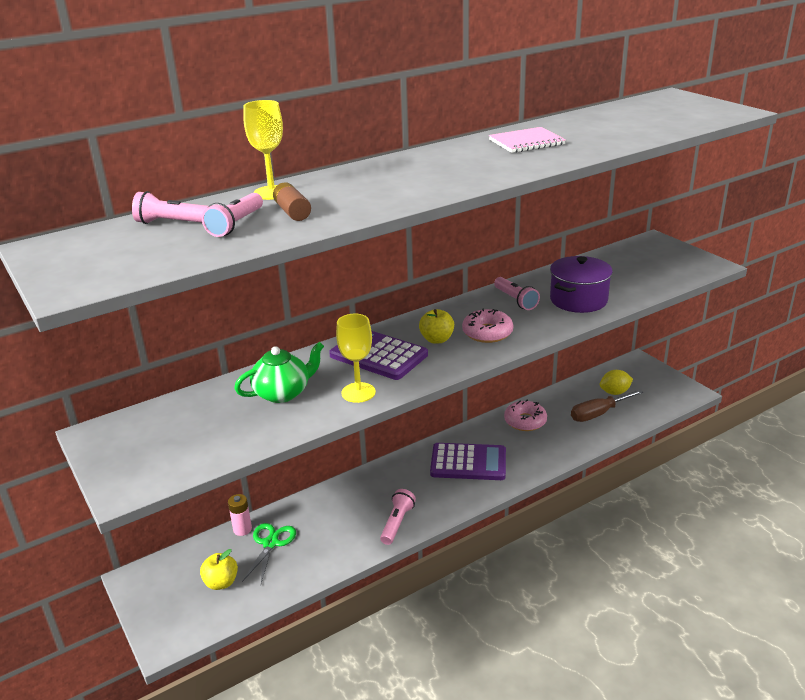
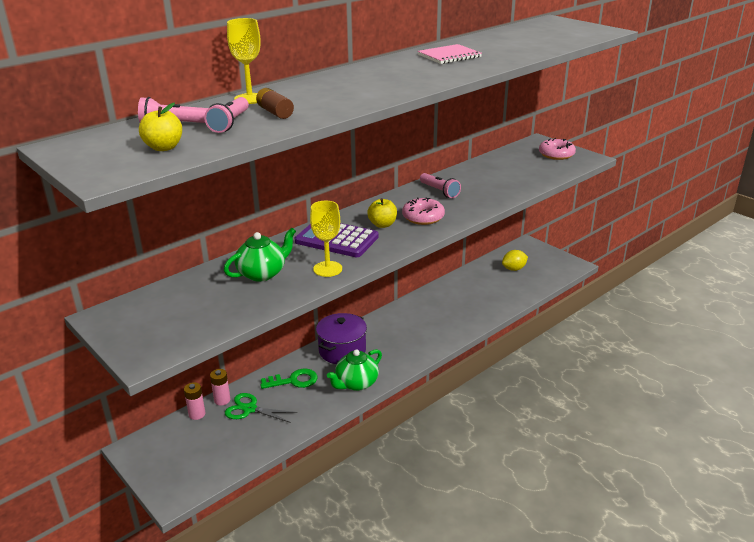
camera: 10 degrees left, 0 degrees up
(211, 544) = (197, 414): none -> pink battery
(221, 582) = (213, 444): yellow apple -> yellow apple (164, 147)
(270, 543) = (250, 409): green scissors -> green scissors turned 75 degrees counterclockwise
(327, 513) = (293, 380): none -> green key
(397, 523) = (356, 383): pink flashlight -> green teapot
(468, 463) = (405, 332): purple calculator -> none
(525, 421) = (446, 296): pink donut -> pink donut (556, 154)
(578, 300) = (490, 189): purple pot -> purple pot (342, 350)
(598, 414) = (504, 286): brown screwdriver -> none

